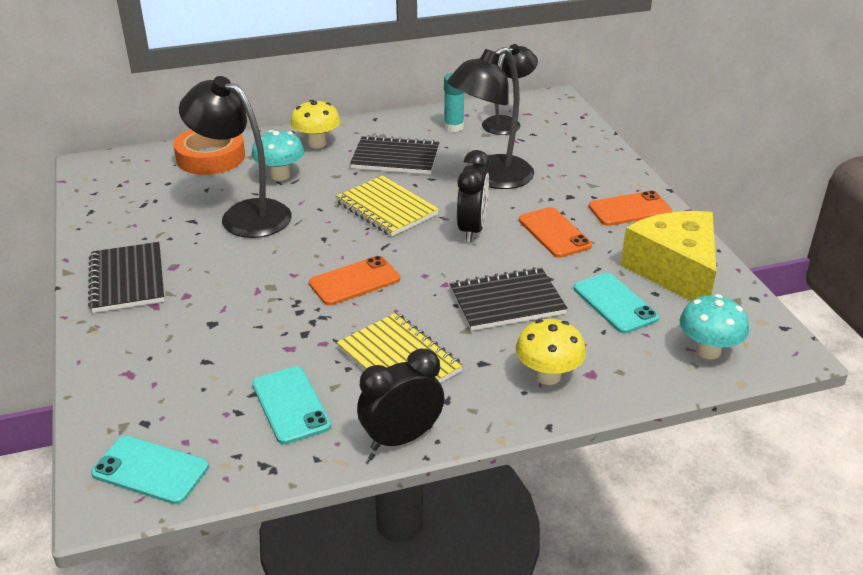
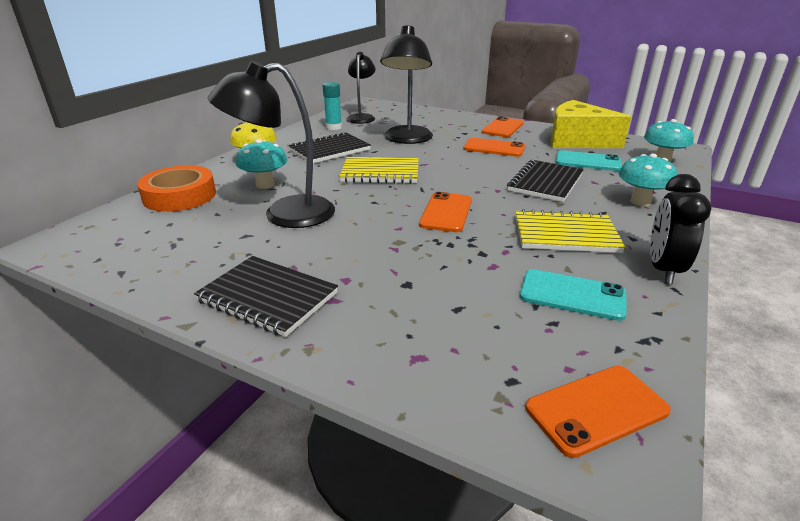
camera: 45 degrees left, 5 degrees down
(150, 470) = (596, 409): turquoise phone -> orange phone
(472, 229) = (451, 162): black clock -> none
(548, 376) = (640, 201): yellow mushroom -> turquoise mushroom

